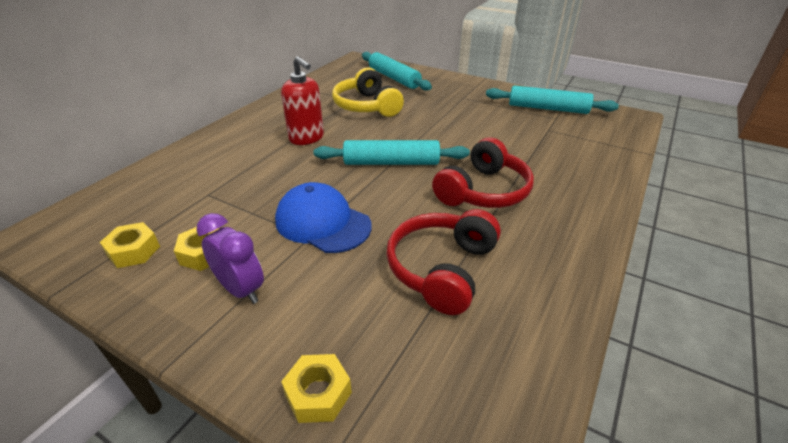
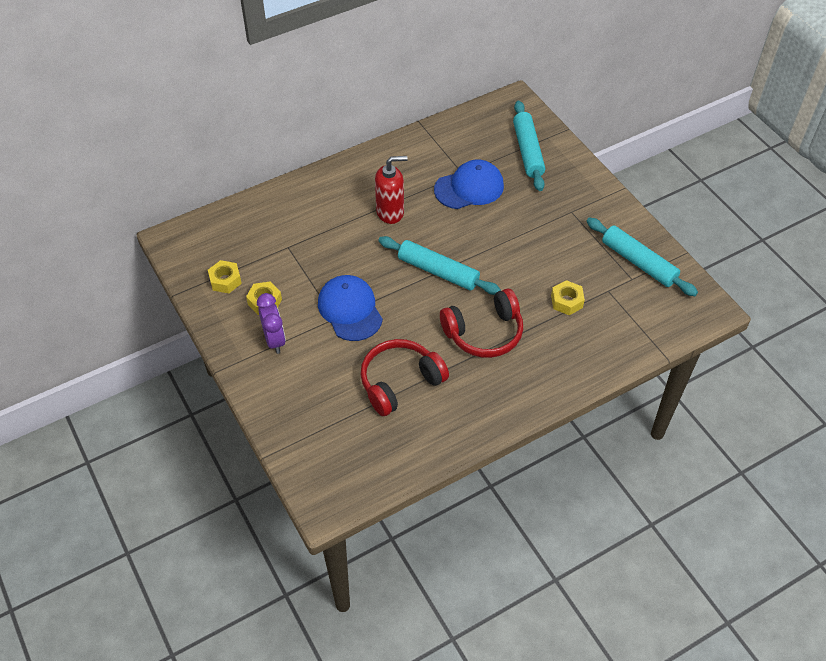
camera: 30 degrees right, 15 degrees up
(307, 138) = (390, 212): red soap dispenser -> red soap dispenser turned 90 degrees counterclockwise
(318, 394) = (283, 421): yellow nut -> yellow nut (566, 301)
(367, 106) = (469, 188): yellow headphones -> blue cap

